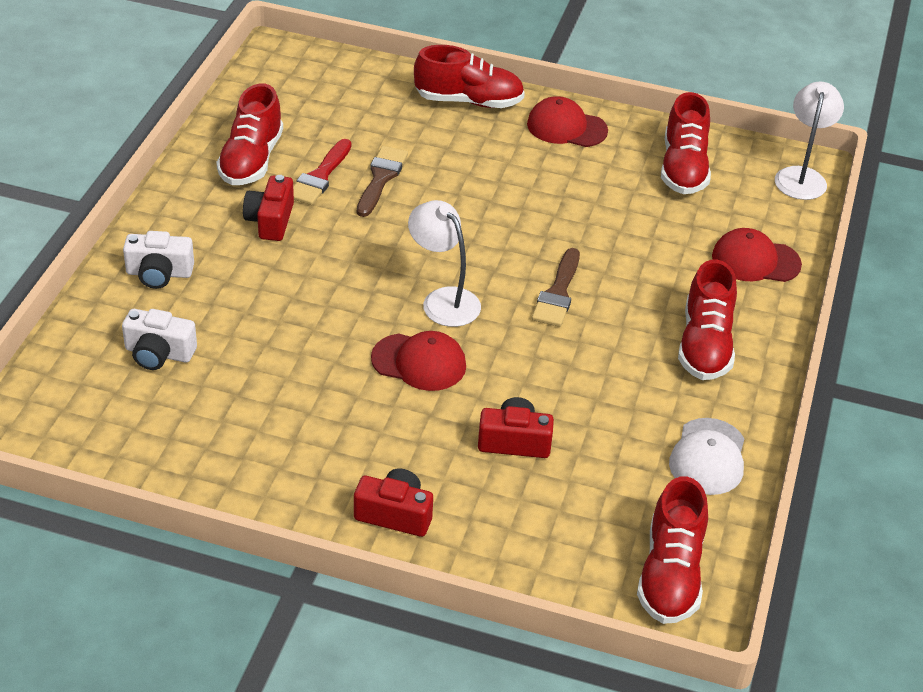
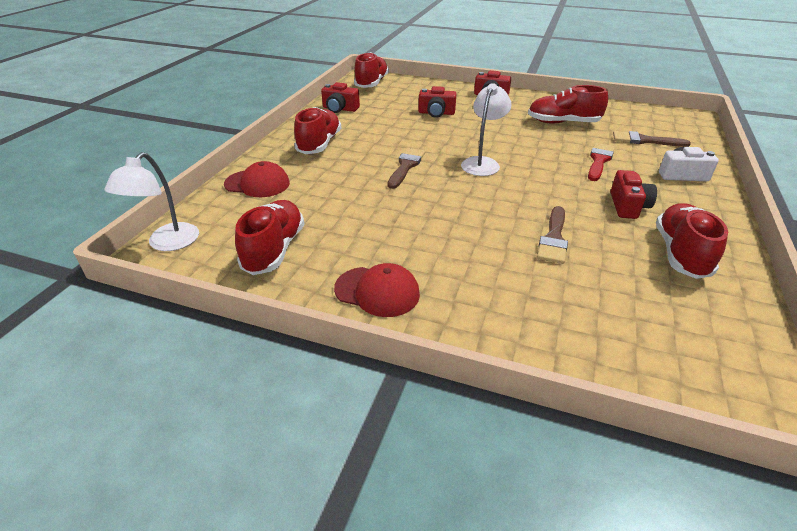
camera: 175 degrees left, 5 degrees down
(159, 353) = (644, 140): white camera -> brown brush
(320, 177) = (608, 239): red brush -> red brush (599, 160)
(419, 362) = (491, 137): red cap -> none
(443, 300) = (482, 163): white lamp -> white lamp turned 120 degrees counterclockwise
(469, 101) = (485, 324): red shoe -> red shoe (563, 123)
(708, 457) = (340, 109): white cap -> red camera

